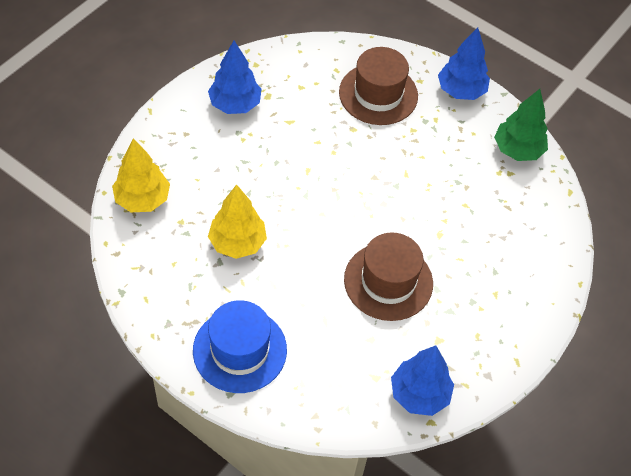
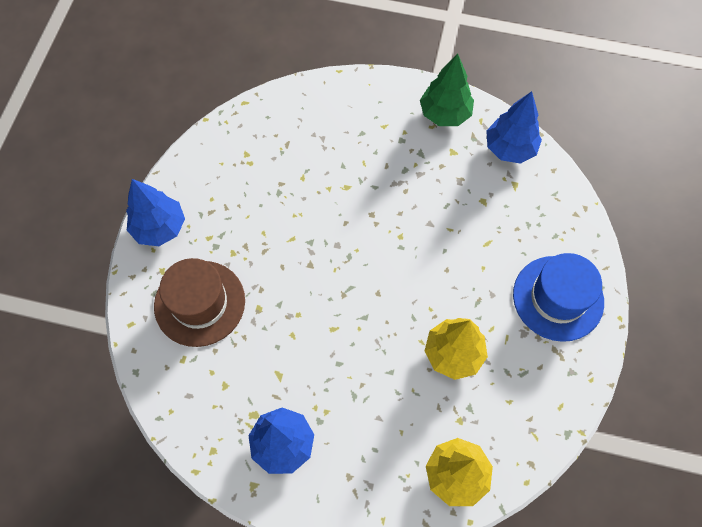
camera: 110 degrees left, 10 degrees up
(388, 281) = (419, 209): brown hat -> none
(517, 150) = (215, 156): green tree -> green tree (445, 114)

